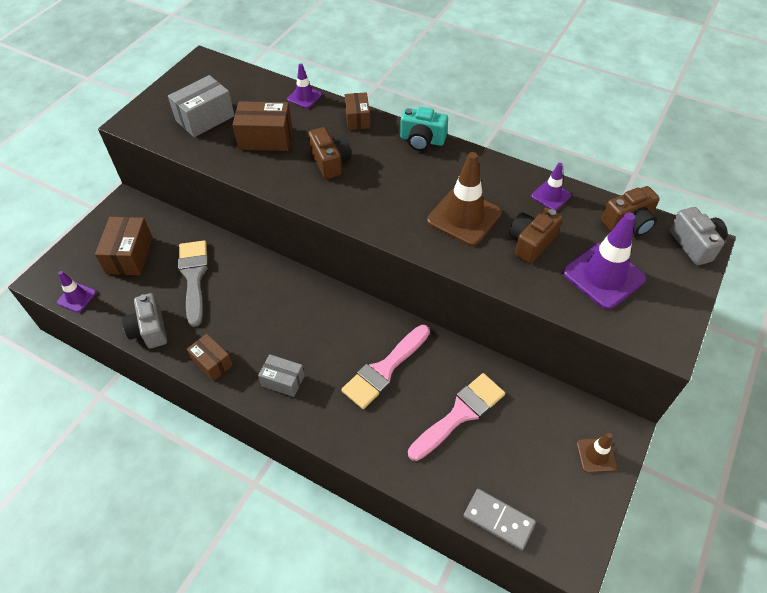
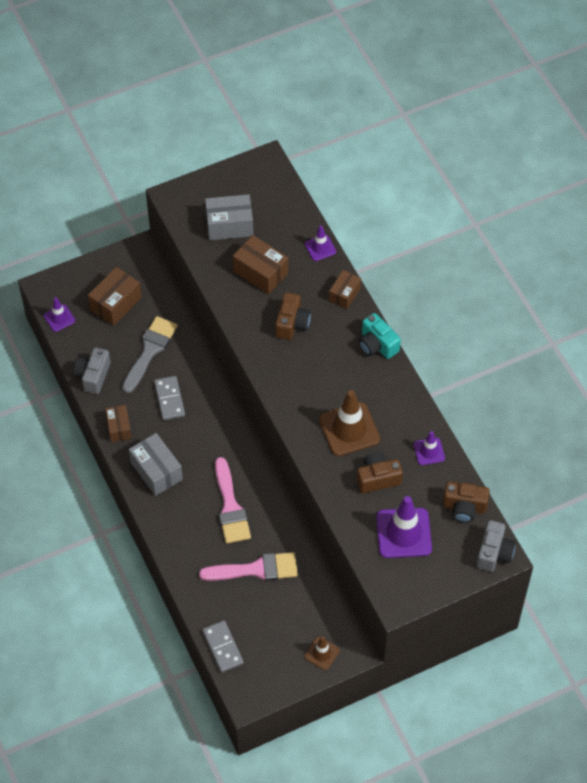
camera: 35 degrees right, 5 degrees up
(245, 308) = (169, 399): none -> grey domino
(283, 381) = (156, 471): grey box -> grey box, size x1.56
(384, 369) = (230, 507): pink brush -> pink brush turned 90 degrees counterclockwise

